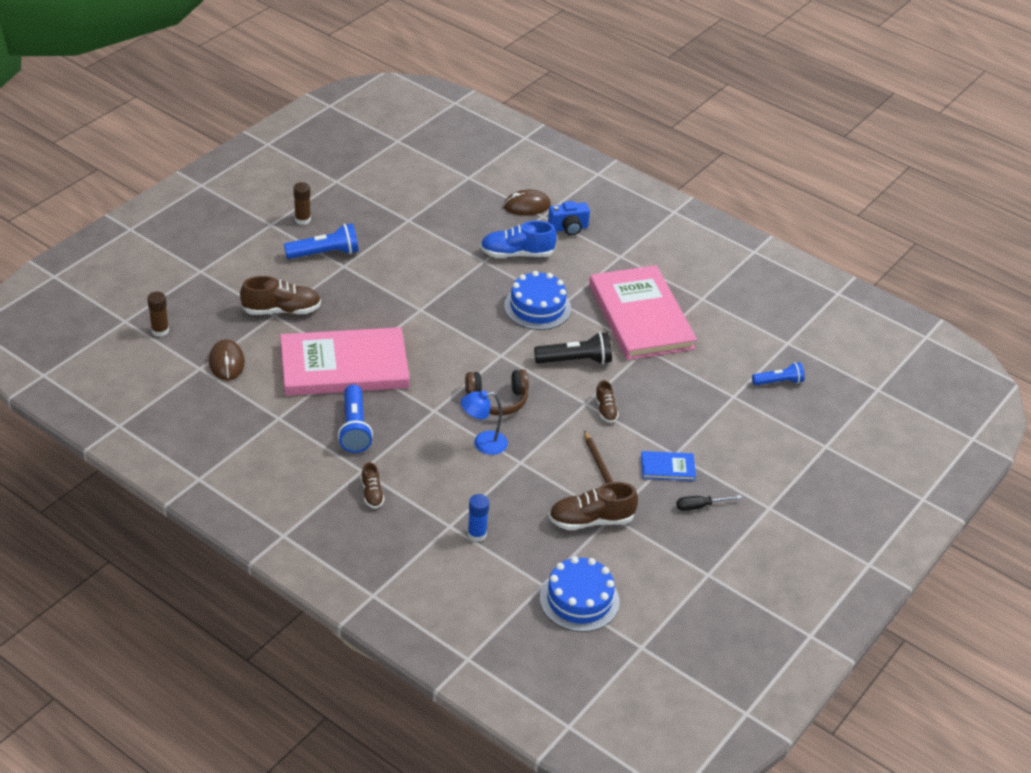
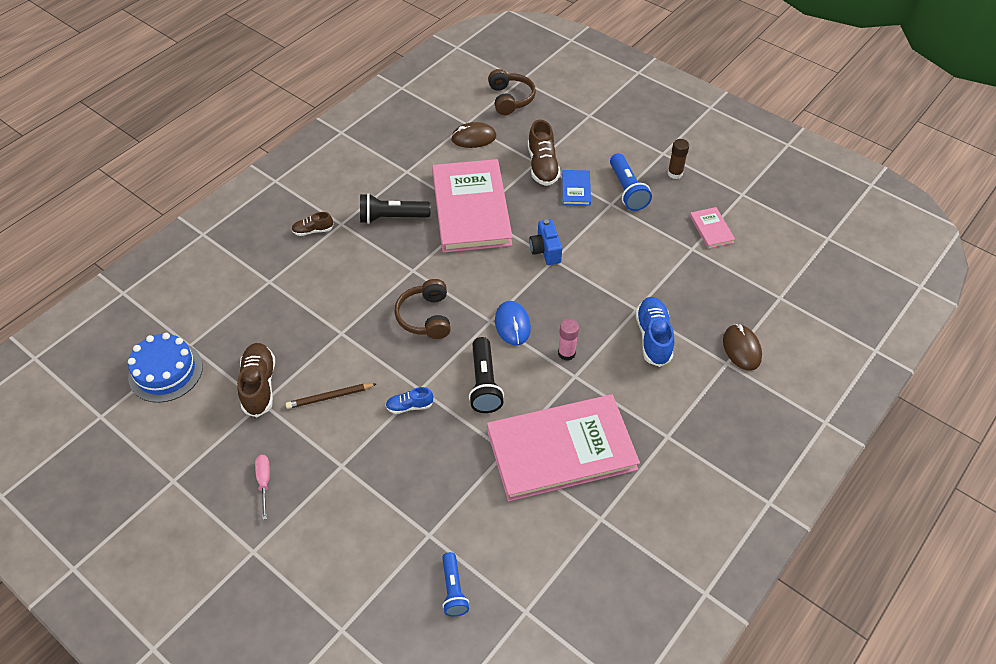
camera: 95 degrees right, 10 degrees up
(160, 331) = (510, 99): brown glue stick -> brown headphones
(354, 428) = (392, 218): blue flashlight -> black flashlight
(383, 205) = (711, 229): none -> pink book
(477, 534) = (256, 300): blue glue stick -> none
(483, 443) = (367, 305): blue lamp -> none
(505, 340) = (512, 325): none -> blue mouse
(537, 307) = (566, 353): blue cake -> pink glue stick
(568, 228) = (709, 387): blue camera -> blue camera (545, 251)
(605, 410) = (409, 406): brown shoe -> blue shoe
(667, 467) = (322, 457): blue book -> blue book (576, 189)
(700, 506) = (264, 482): black screwdriver -> pink screwdriver

